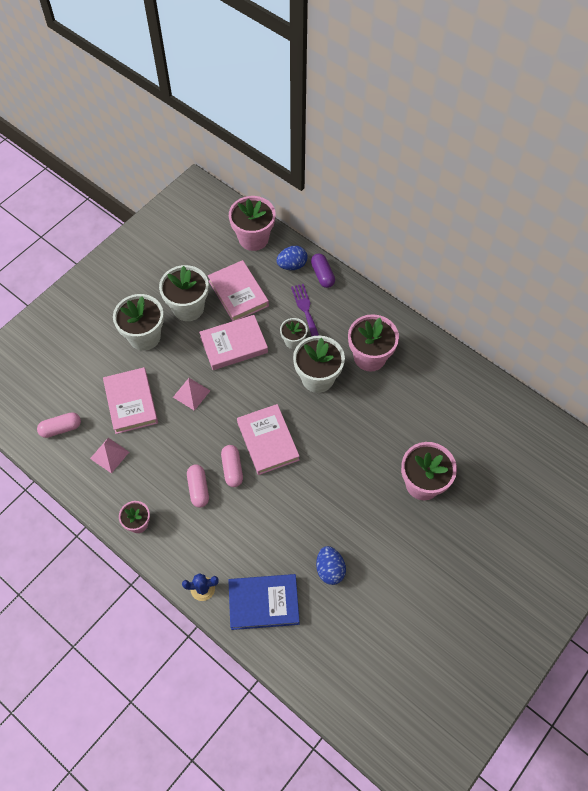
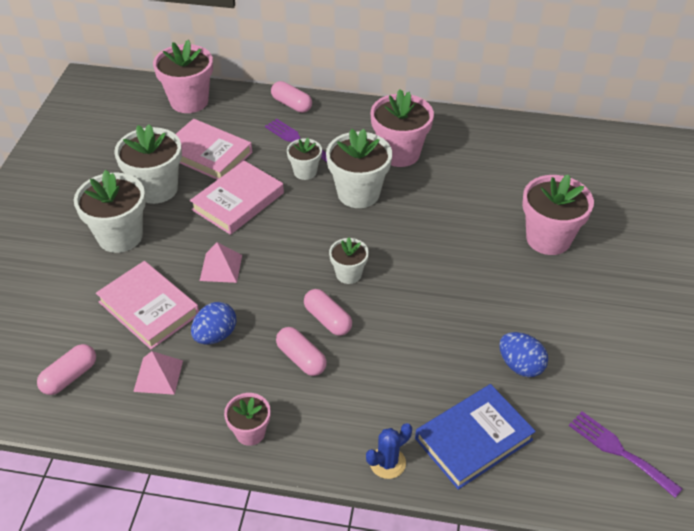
camera: 30 degrees left, 15 degrees down
(268, 441) = (348, 274): pink book -> white flower pot
(292, 265) = (251, 108): blue egg -> blue egg (215, 335)
(322, 275) = (291, 104): purple capsule -> pink capsule
(347, 663) = (619, 451): none -> purple fork

